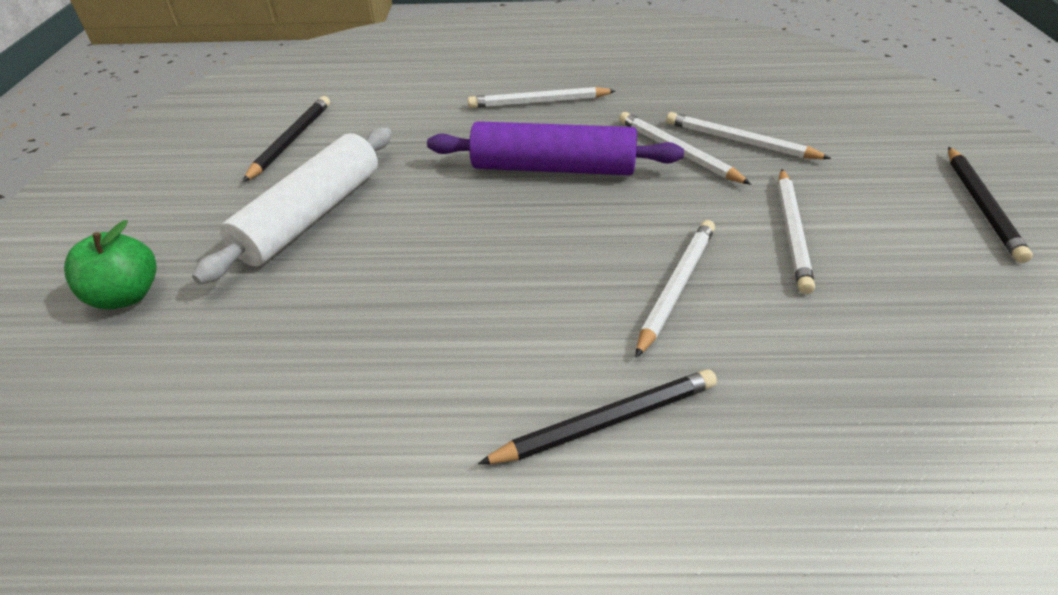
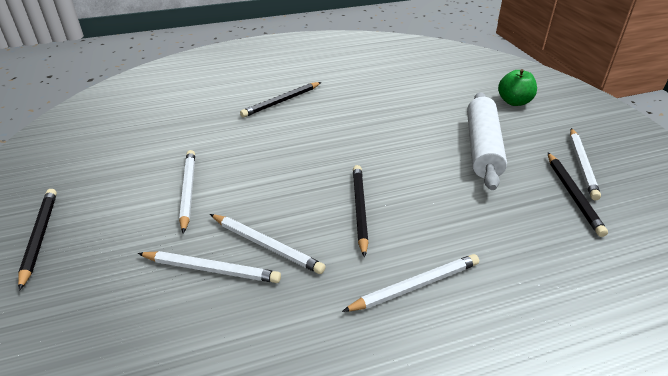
camera: 160 degrees right, 5 degrees down
(553, 168) = (359, 209): purple rolling pin -> black pencil
(676, 286) = (259, 149): white pencil -> white pencil (582, 165)

